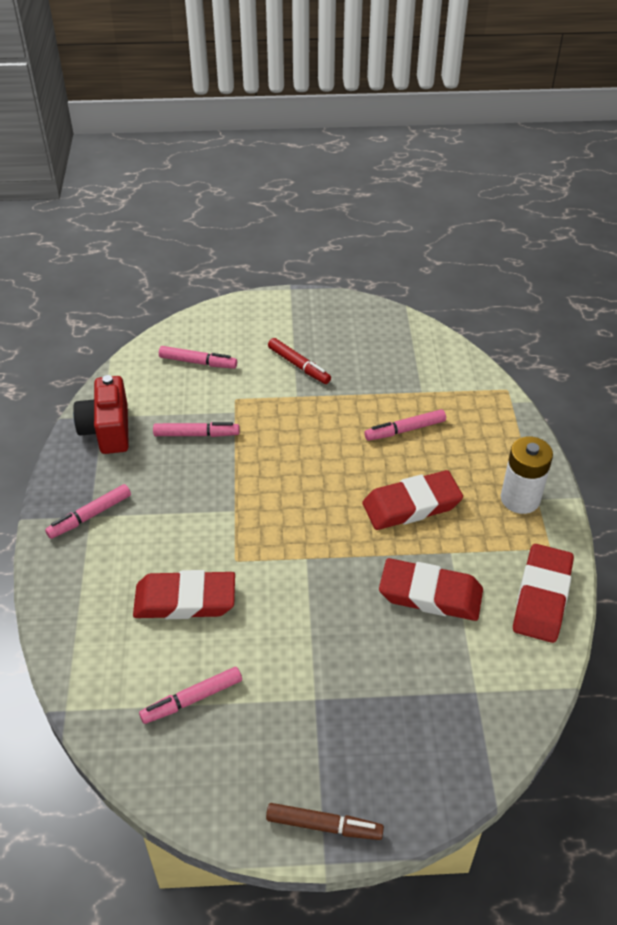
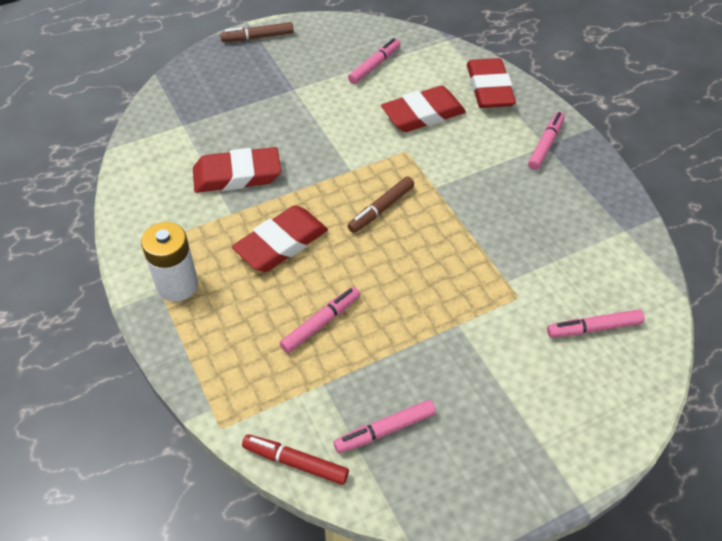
camera: 155 degrees right, 5 degrees up
(107, 430) = (606, 219): red camera -> none
(196, 434) = (523, 243): pink marker -> pink marker (385, 430)
(299, 366) = (482, 367): red marker -> red marker (295, 462)
(300, 506) = (381, 209): none -> brown marker
(541, 597) = (142, 202): red eraser -> red eraser (489, 88)

